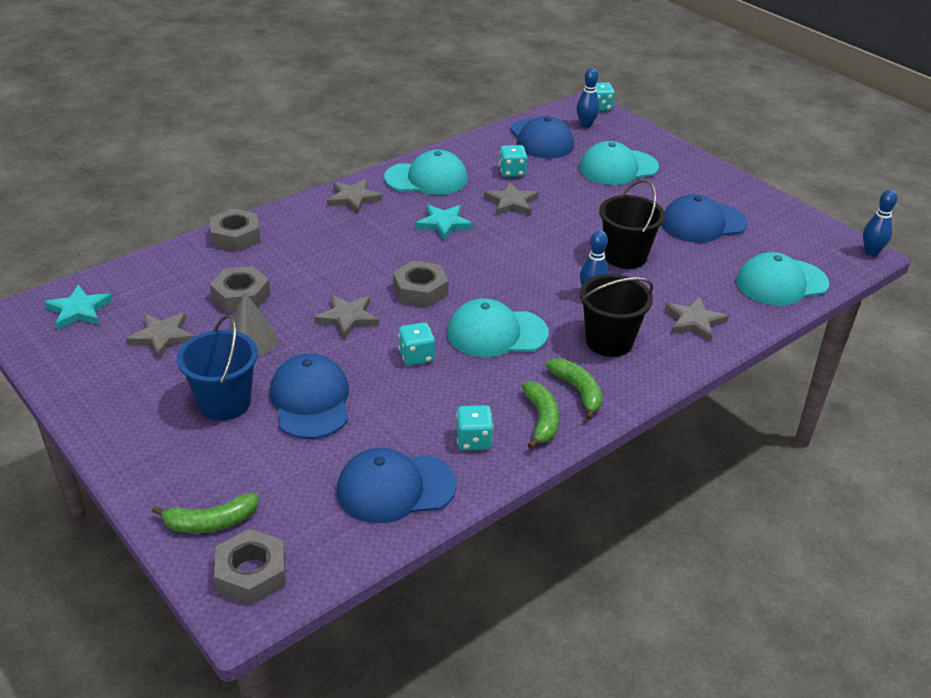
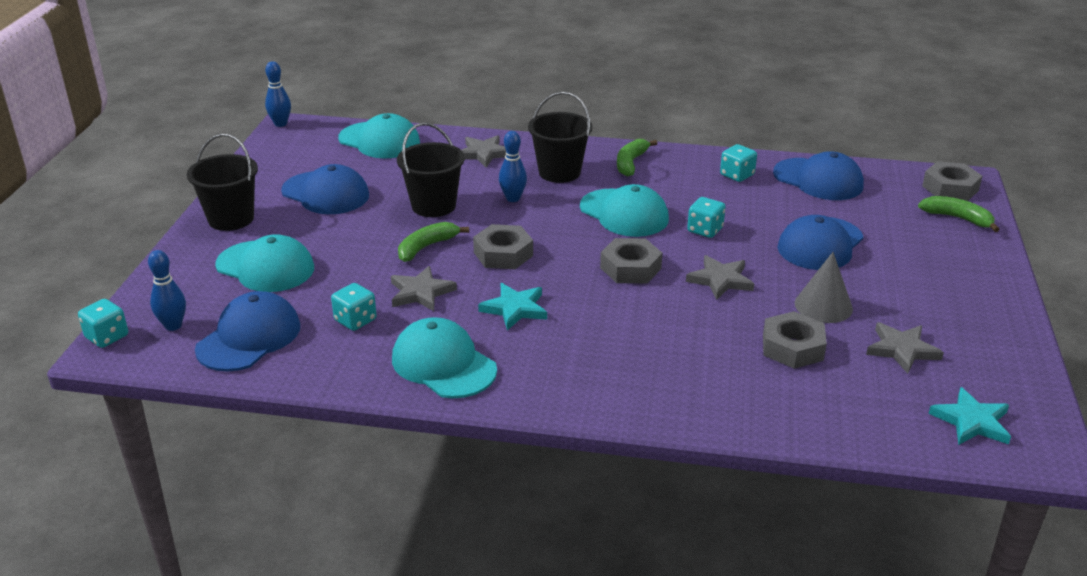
camera: 130 degrees left, 5 degrees down
(224, 403) = (889, 274): blue bucket -> none
(236, 236) = (731, 415): grey nut -> grey nut (503, 254)
(353, 198) = (552, 387): grey star -> none
(541, 419) = (678, 163): green banana -> green banana (426, 247)
(704, 178) = (231, 219): none -> black bucket

